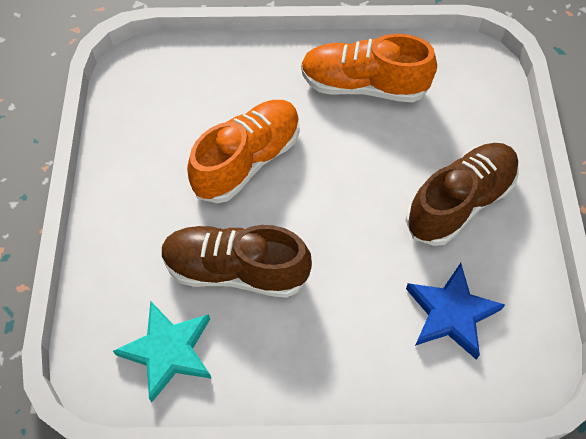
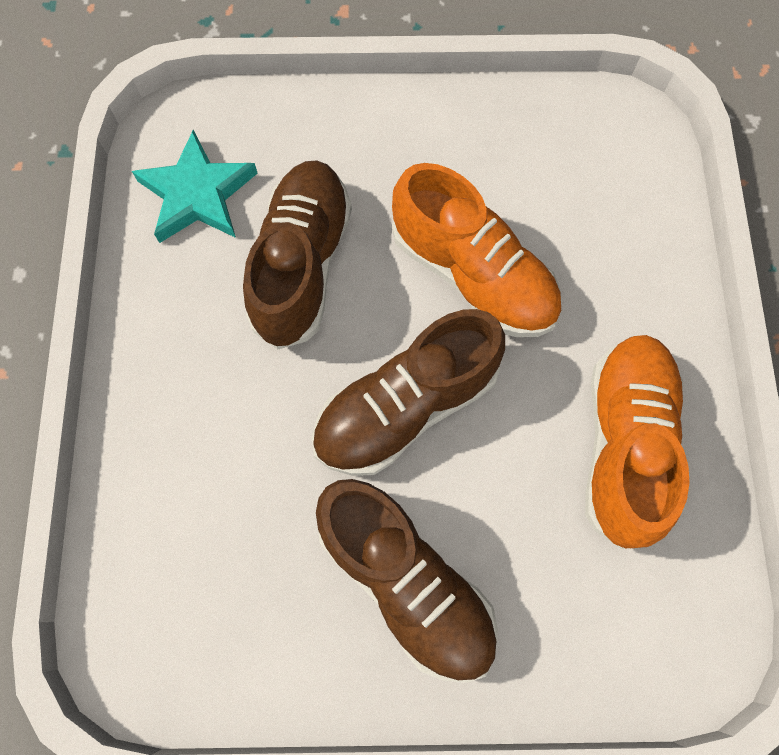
camera: 90 degrees right, 10 degrees up
(344, 202) = (406, 407): none -> brown shoe
(451, 313) = (223, 549): blue star -> none

